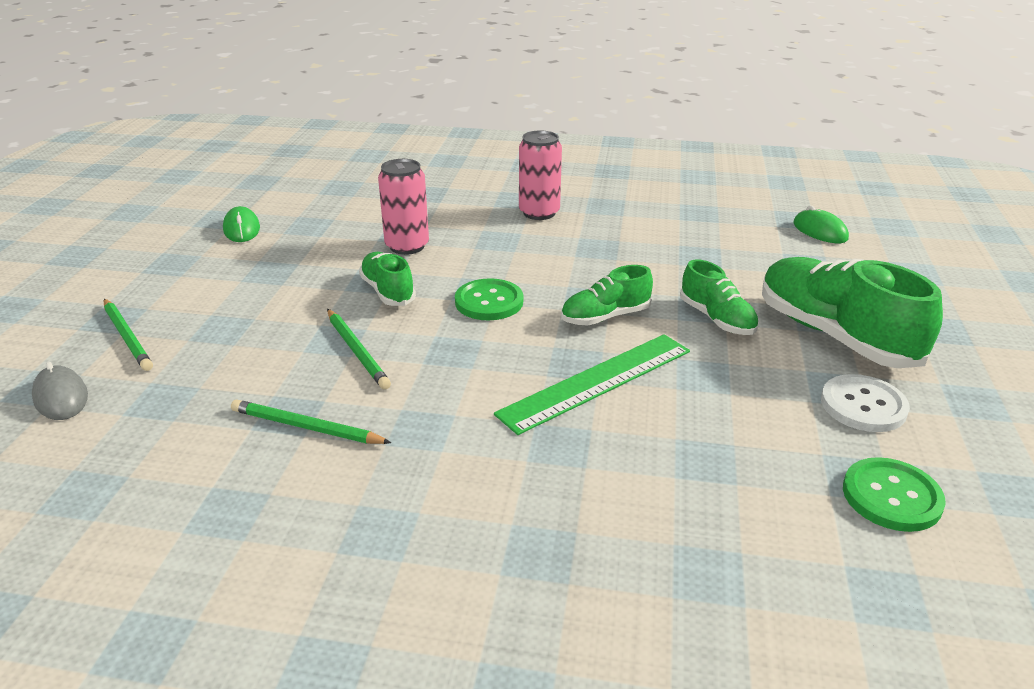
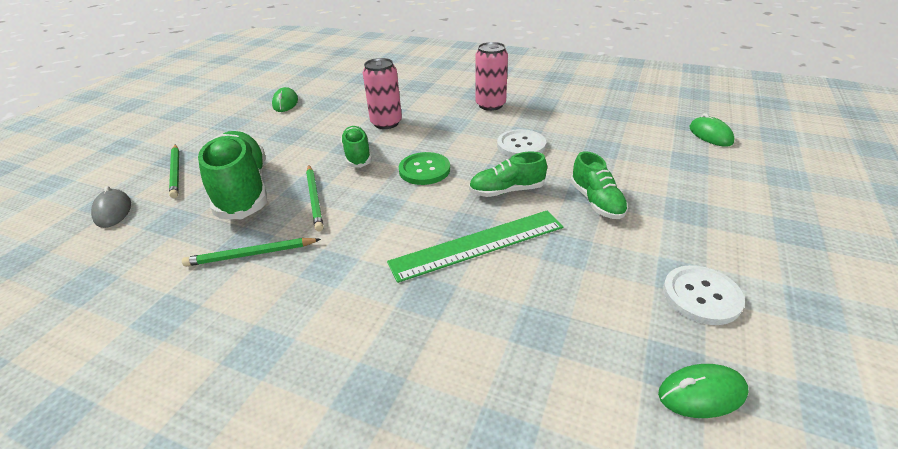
camera: 15 degrees right, 5 degrees up
(307, 427) = (251, 254): green pencil -> green pencil turned 45 degrees counterclockwise
(600, 261) = (521, 145): none -> white button
(835, 335) = (695, 227): green shoe -> green shoe (243, 190)
(891, 496) = (701, 393): green button -> green mouse

